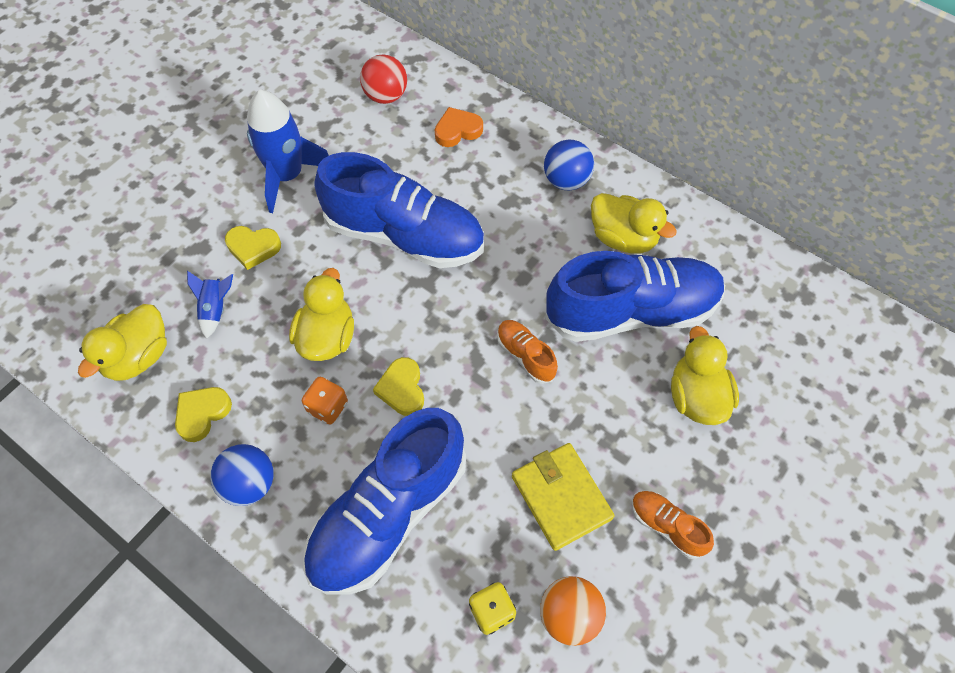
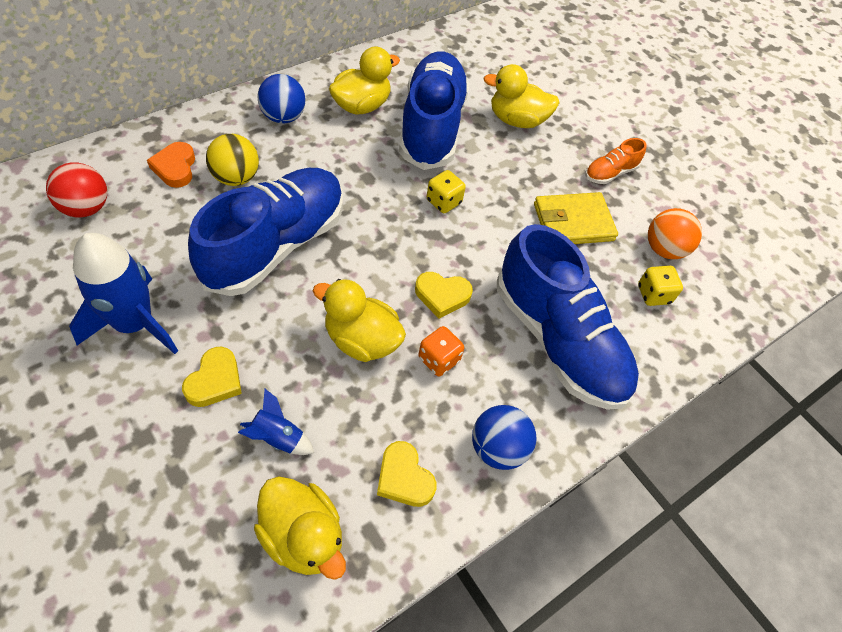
camera: 80 degrees left, 5 degrees down
(468, 176) = (236, 178): none -> yellow ball
(525, 355) = (443, 202): orange shoe -> yellow dice

